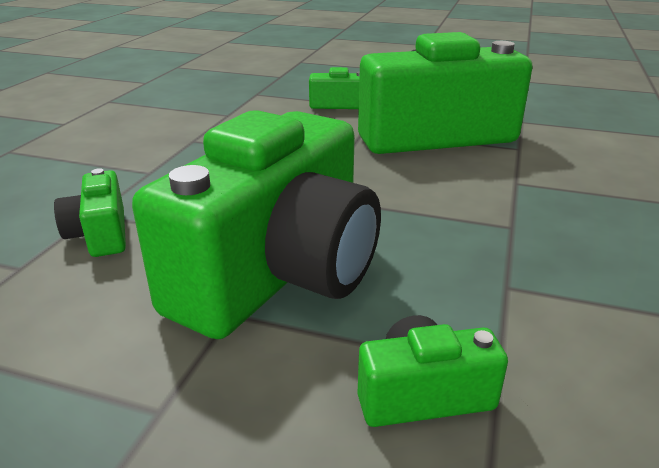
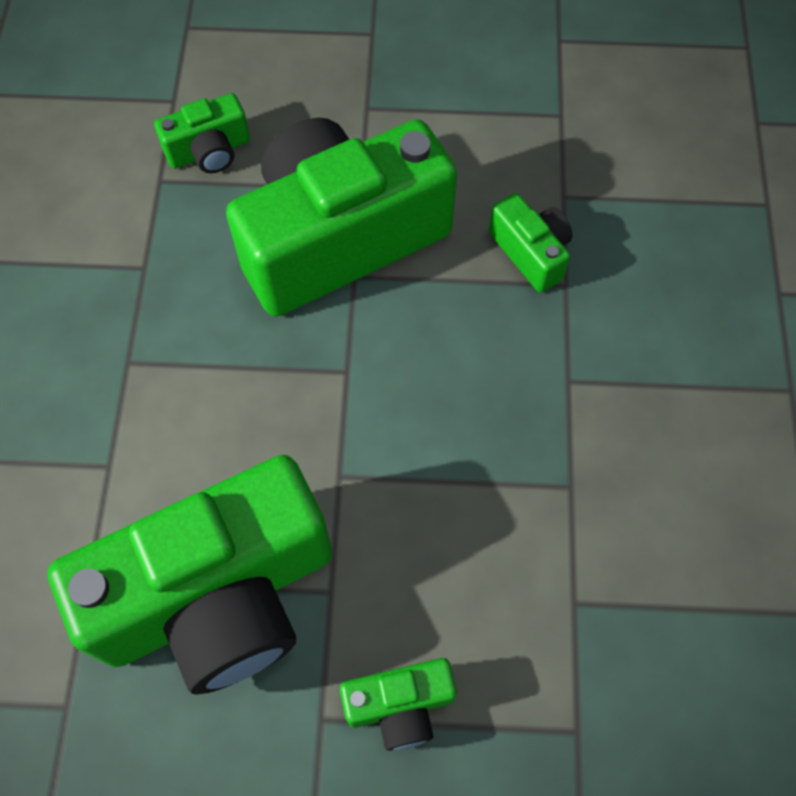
camera: 165 degrees right, 35 degrees up
(279, 272) = (340, 239): green camera -> green camera turned 45 degrees clockwise

